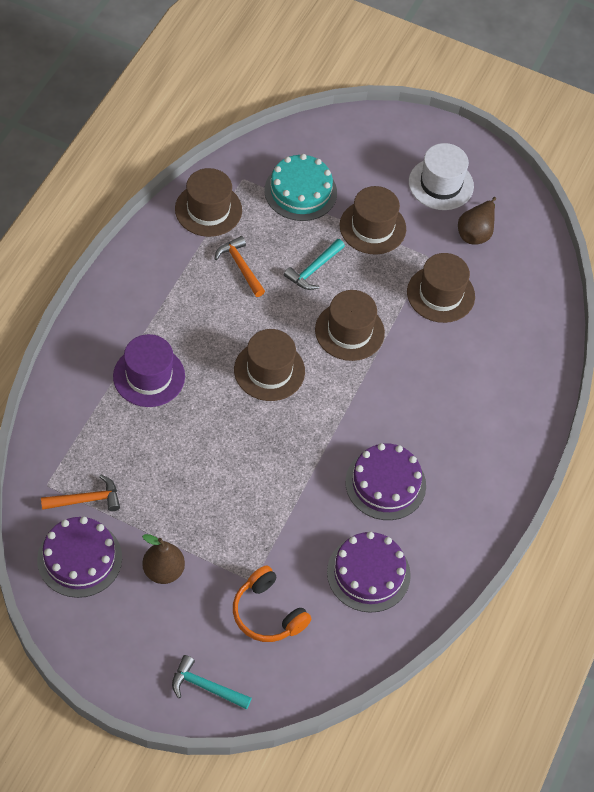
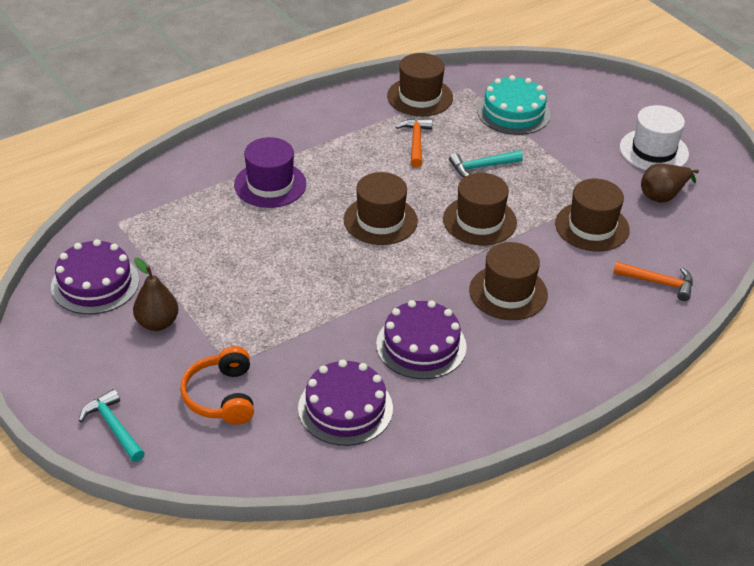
camera: 35 degrees right, 15 degrees down
(86, 500) = (139, 245): orange hammer -> orange hammer (658, 282)
(372, 227) = (562, 158): brown hat -> brown hat (508, 292)

